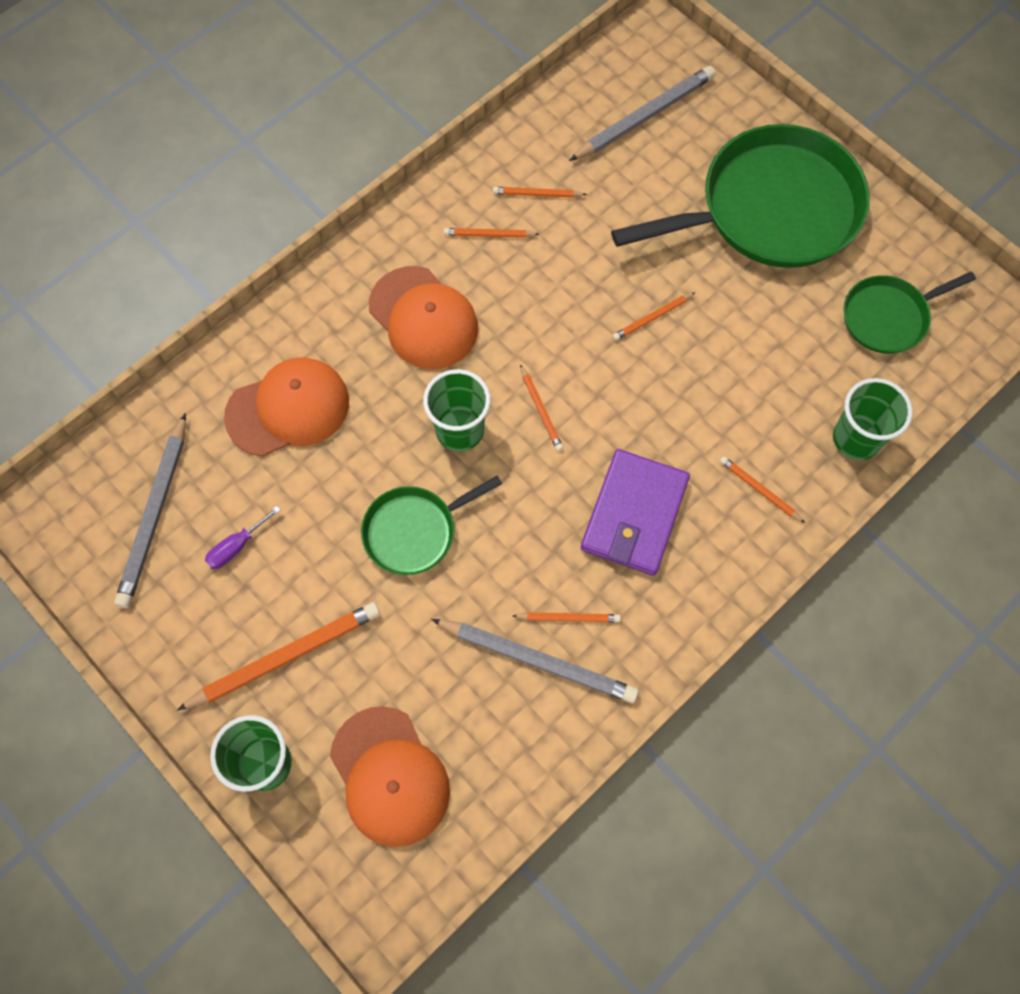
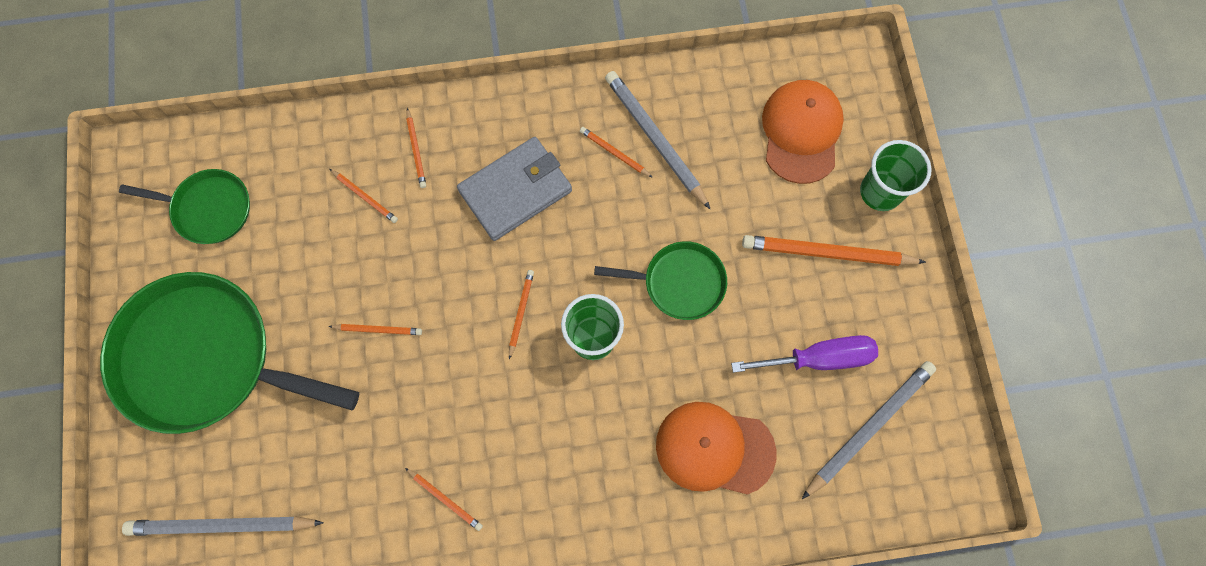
camera: 145 degrees left, 5 degrees up
(236, 546) = (819, 358): purple screwdriver -> purple screwdriver, size x1.81
(423, 318) = (554, 456): orange cap -> none
(537, 194) = (375, 511): orange pencil -> orange pencil (365, 197)
(634, 515) = (515, 190): purple wallet -> grey wallet
(856, 438) = (318, 140): green cup -> none

